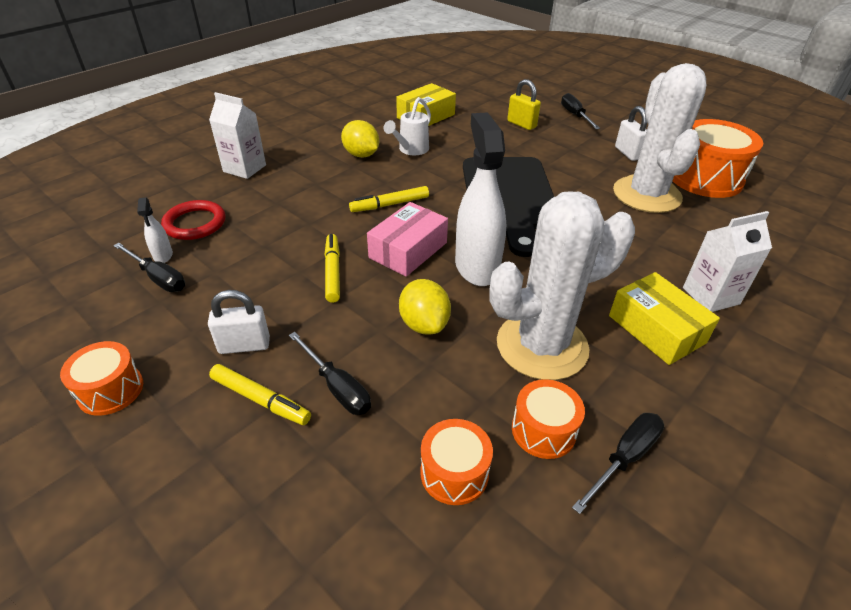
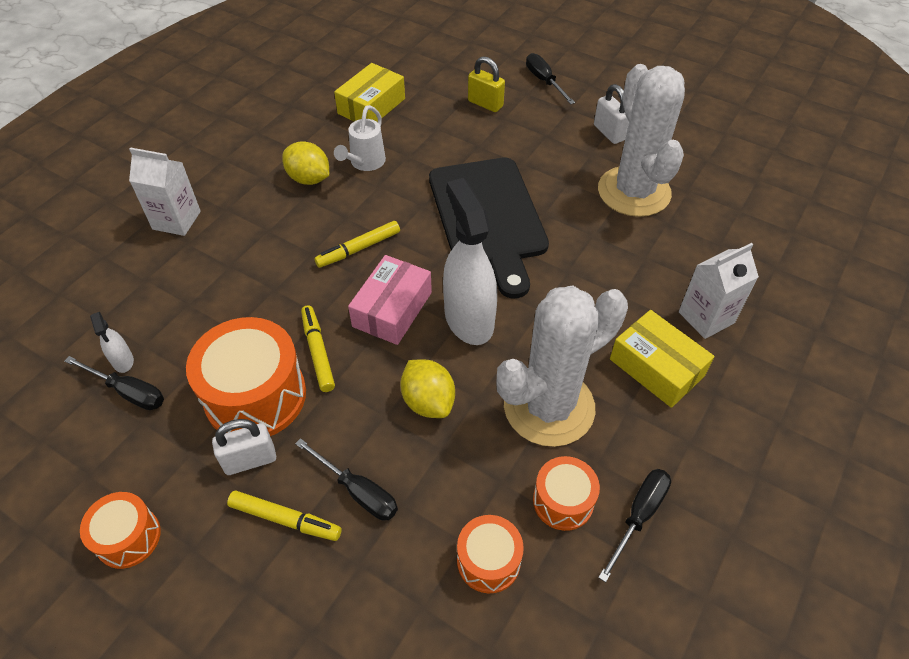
camera: 10 degrees left, 10 degrees up
(195, 223) = (144, 310): red ring -> none
(705, 178) = (693, 158): orange drum -> orange drum (255, 396)

